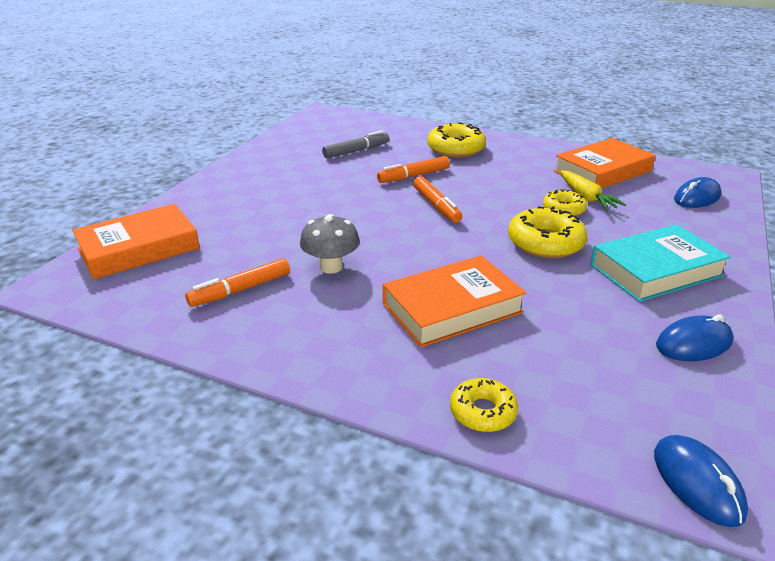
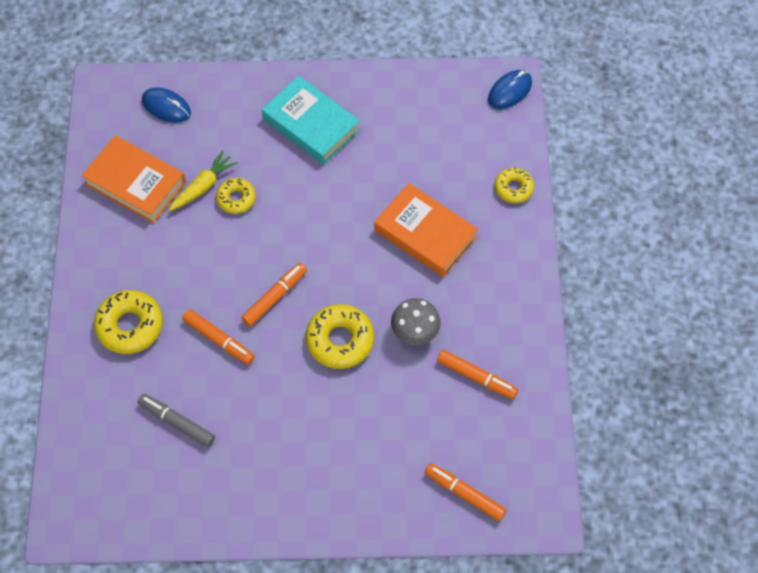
camera: 115 degrees left, 30 degrees up
(139, 248) = (465, 494): orange book -> orange marker
(545, 243) = (303, 199): yellow donut -> yellow donut (340, 340)
(693, 344) = (393, 98): blue mouse -> none

